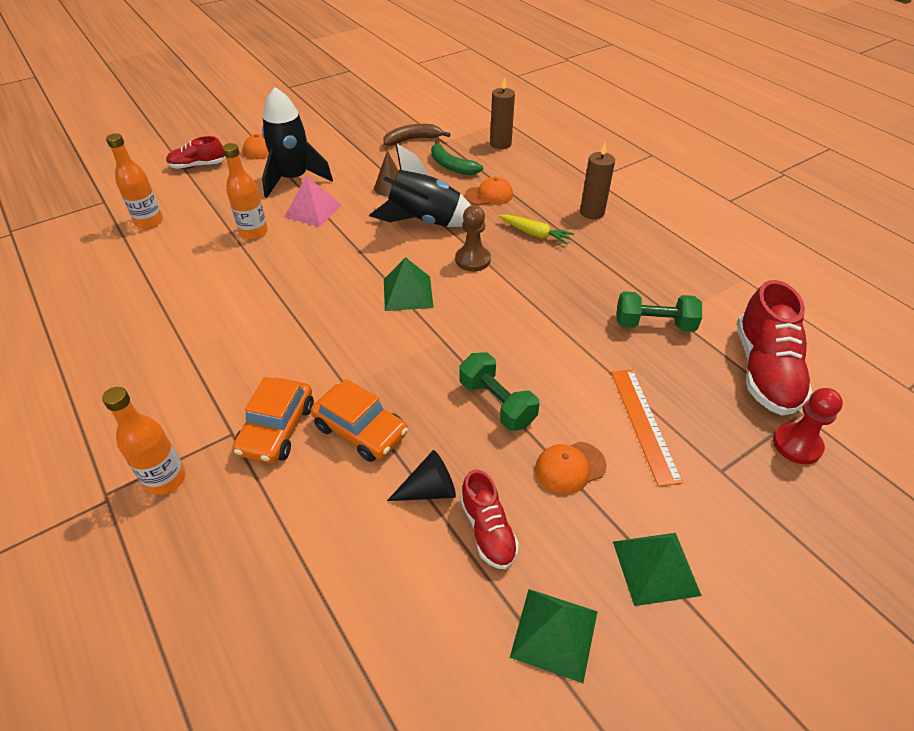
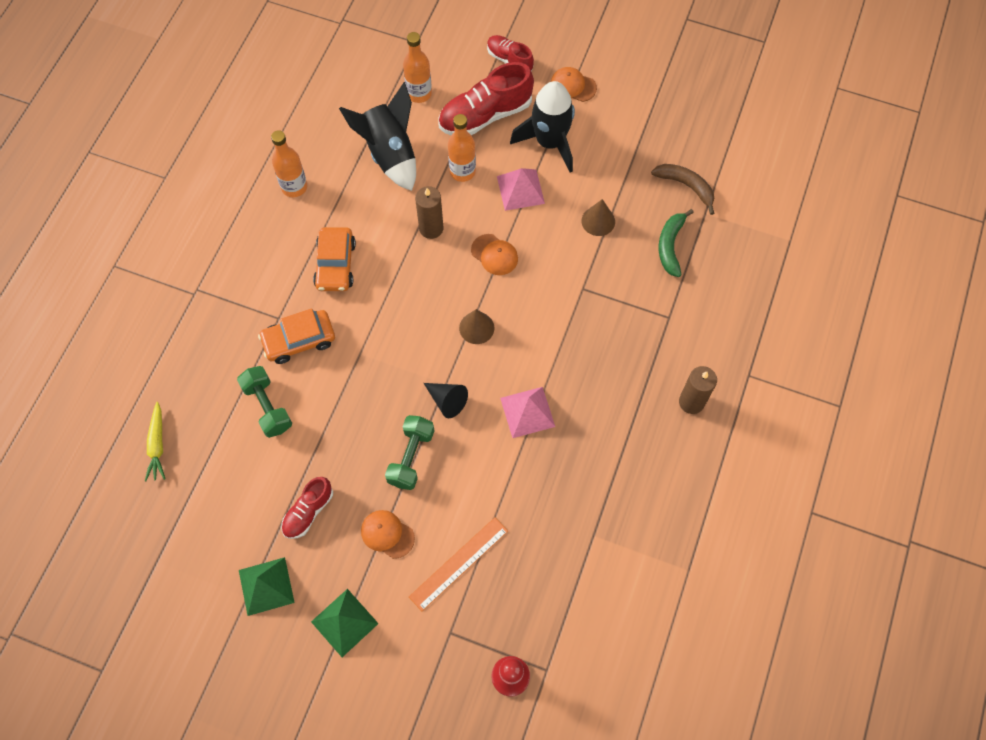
camera: 55 degrees right, 20 degrees up
(166, 479) = (225, 311): orange bottle -> orange bottle (294, 187)
(361, 430) = (331, 389): orange car -> orange car (335, 265)
(408, 293) = (476, 328): green pyramid -> brown cone
(424, 221) = (572, 279): black rocket -> black rocket (390, 154)
(430, 490) = (314, 461): black cone -> black cone (447, 401)
(472, 260) = (550, 347): brown pawn -> none
(489, 195) = (650, 304): orange cap -> orange cap (494, 255)
(500, 144) = (743, 262): brown candle -> brown candle (431, 228)
(520, 301) = (527, 412): none -> pink pyramid
(535, 234) = (622, 374): yellow carrot -> yellow carrot (157, 445)
(654, 324) = (572, 523): green dumbbell -> green dumbbell (267, 407)
(764, 370) = (576, 627): red shoe -> red shoe (485, 115)

